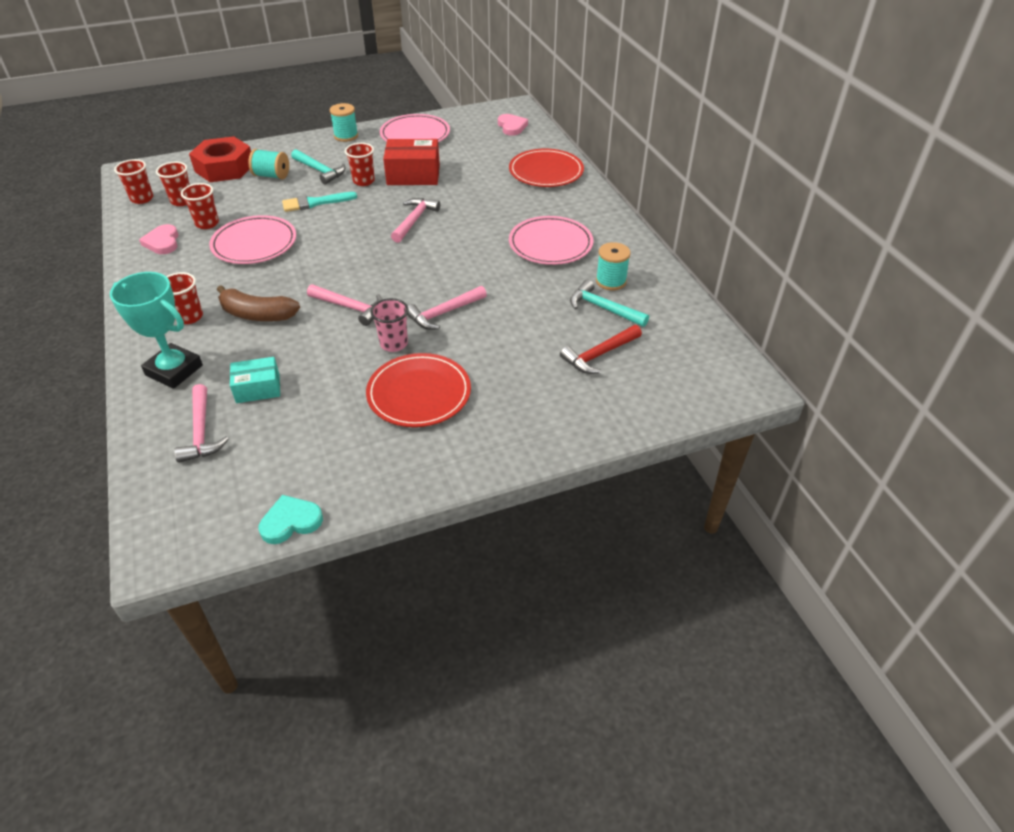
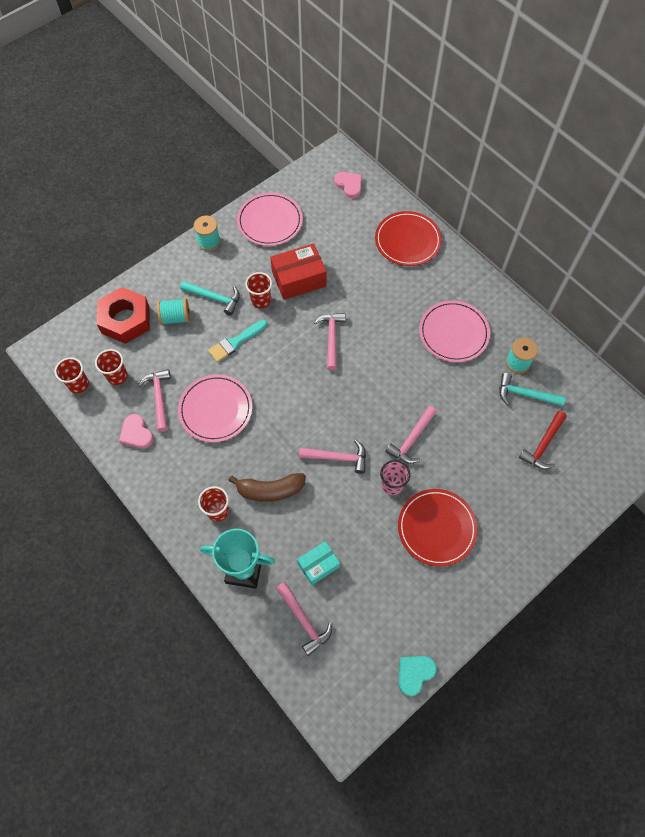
camera: 20 degrees left, 20 degrees up
(207, 223) = (159, 398): red cup -> pink hammer

